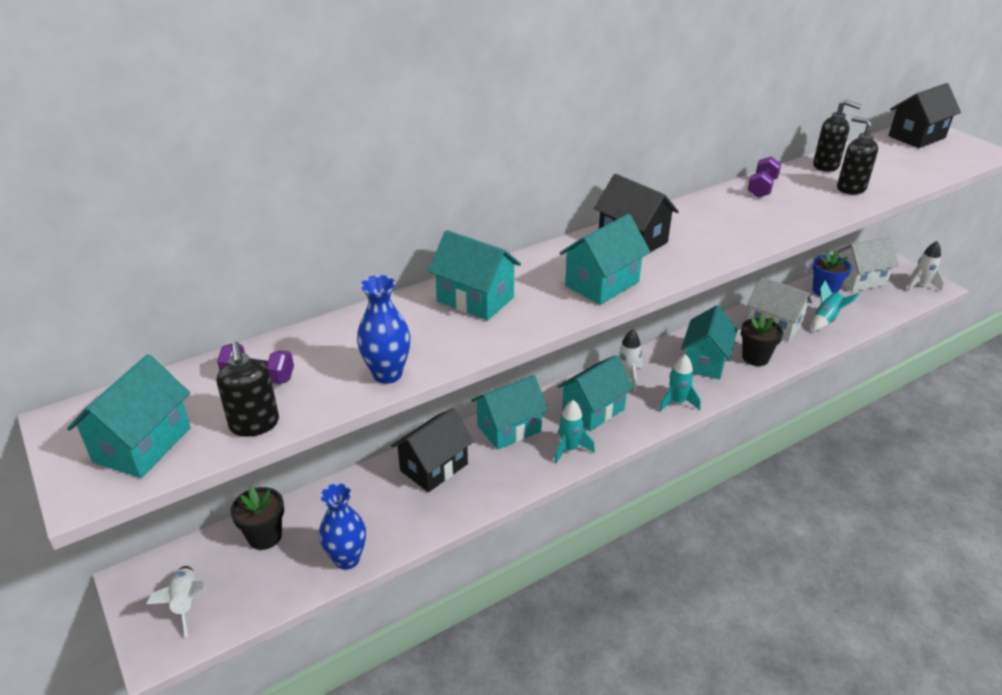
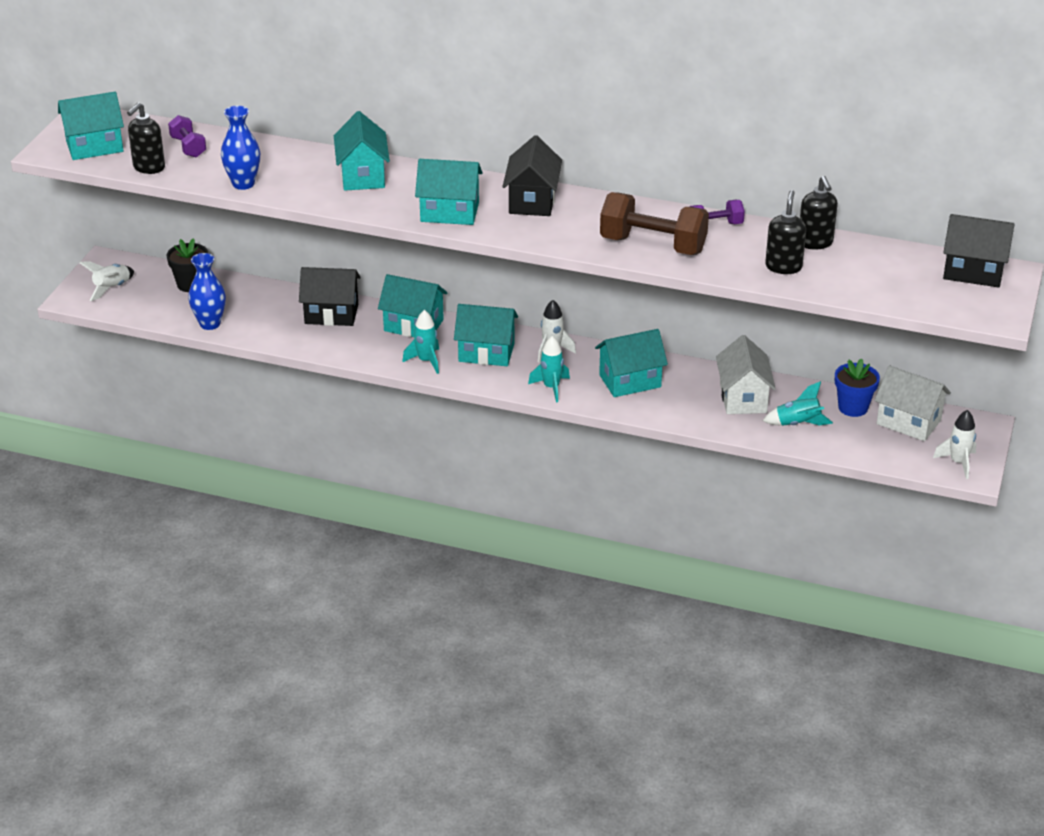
camera: 50 degrees right, 0 degrees up
(755, 358) = (674, 405): black flower pot -> none
(766, 221) = (653, 245): none -> brown dumbbell

